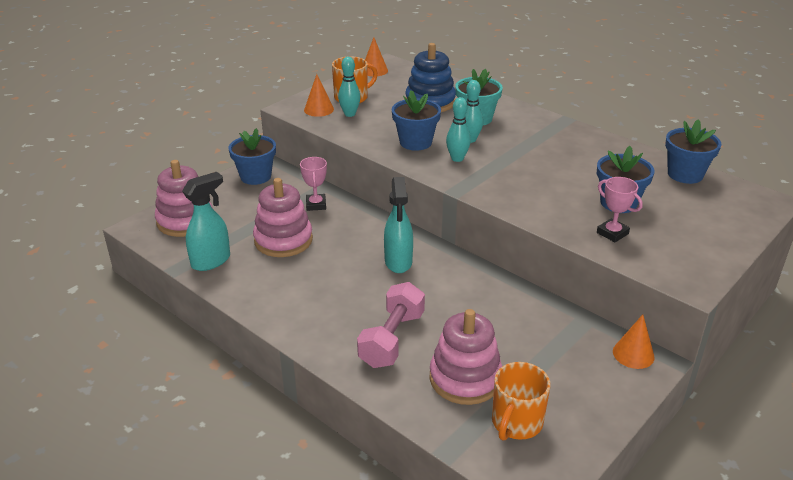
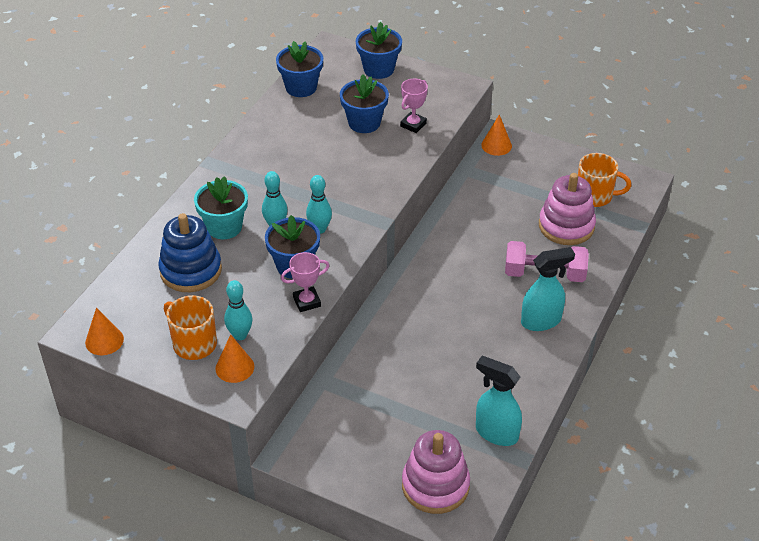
camera: 105 degrees left, 10 degrees up
(255, 176) = (320, 452): blue flower pot -> blue flower pot (378, 69)
(283, 240) = (438, 385): pink stacking toy -> none
(316, 205) = (363, 377): pink trophy -> pink trophy (307, 302)
(398, 262) = (439, 290): turquoise spray bottle -> turquoise spray bottle (541, 321)

